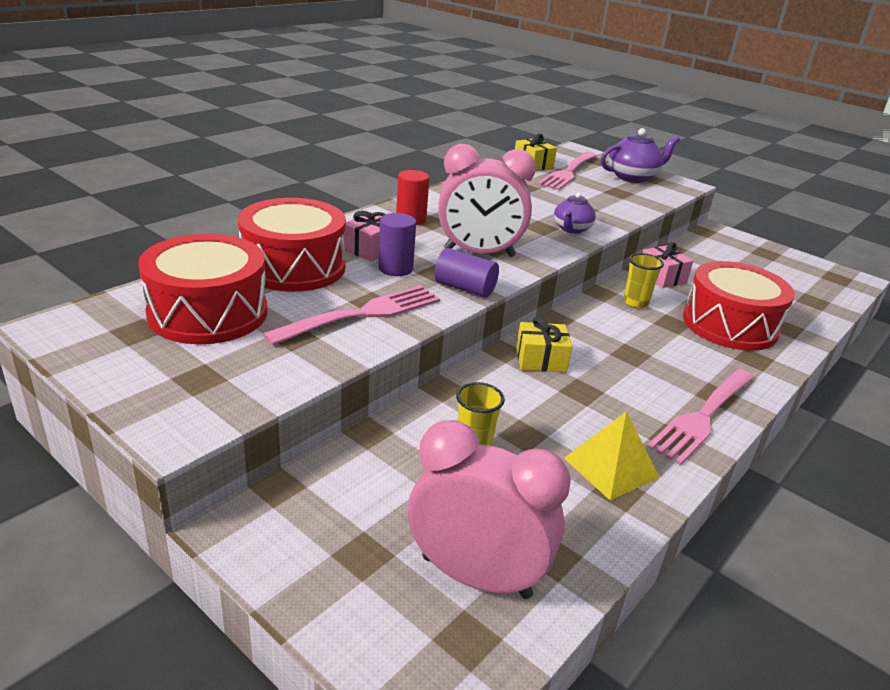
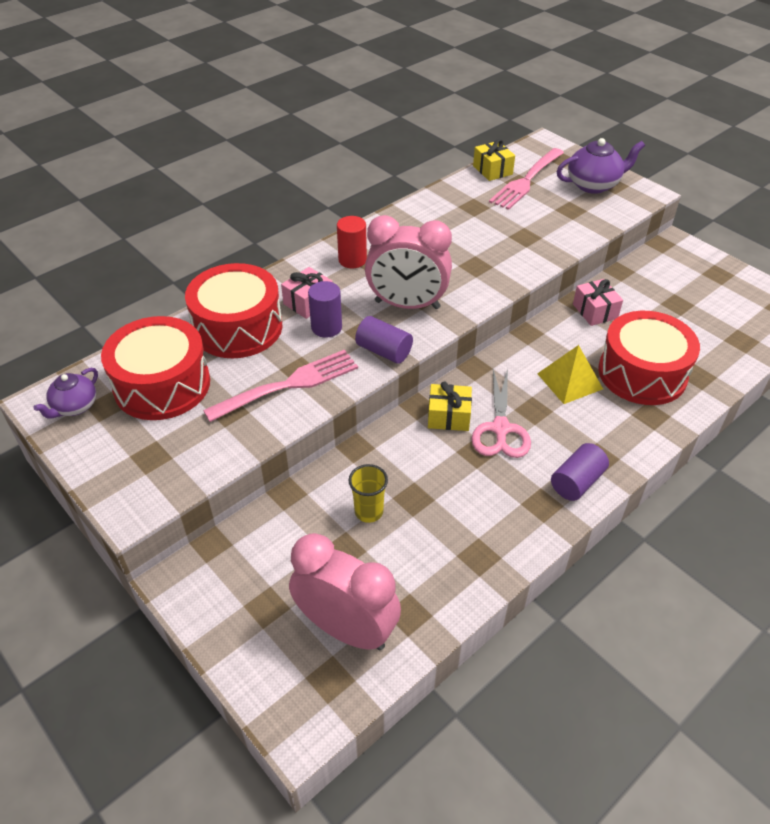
camera: 10 degrees right, 15 degrees up
(571, 229) = (505, 268): purple teapot -> purple teapot (75, 407)
(601, 370) = (500, 429): none -> pink scissors
(611, 467) = (479, 533): yellow pyramid -> yellow pyramid (570, 381)
(635, 303) = (557, 346): yellow cup -> none
(702, 417) = (577, 482): pink fork -> purple cylinder

